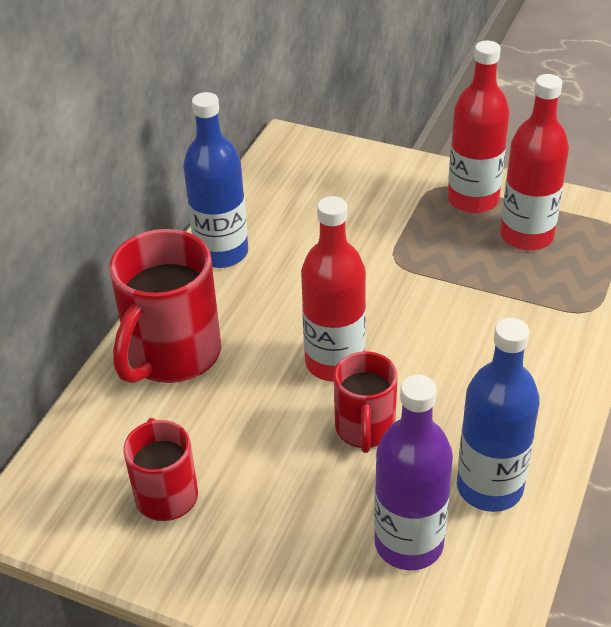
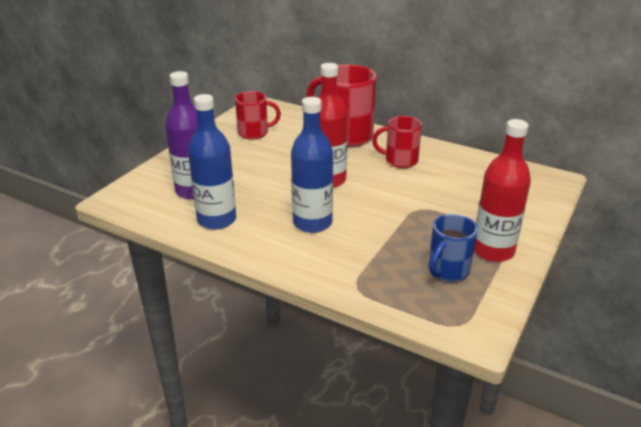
camera: 95 degrees right, 10 degrees down
(221, 253) = (429, 151): blue bottle -> blue bottle (312, 223)
(365, 429) = (274, 185): red mug -> red mug (400, 160)
(526, 236) = (447, 271): red bottle -> blue mug

